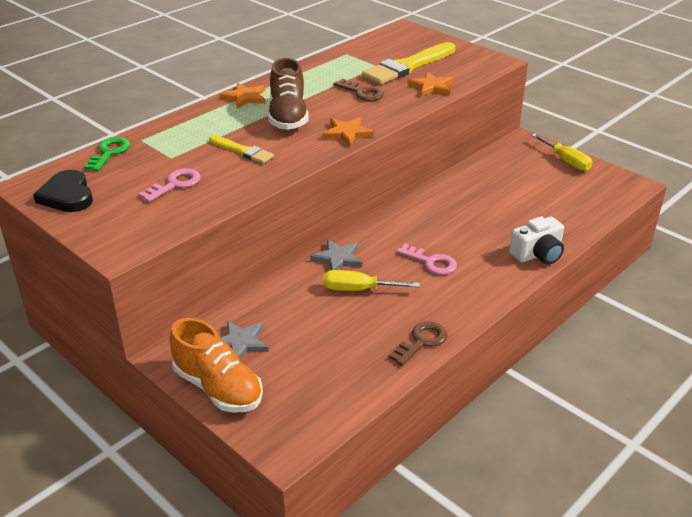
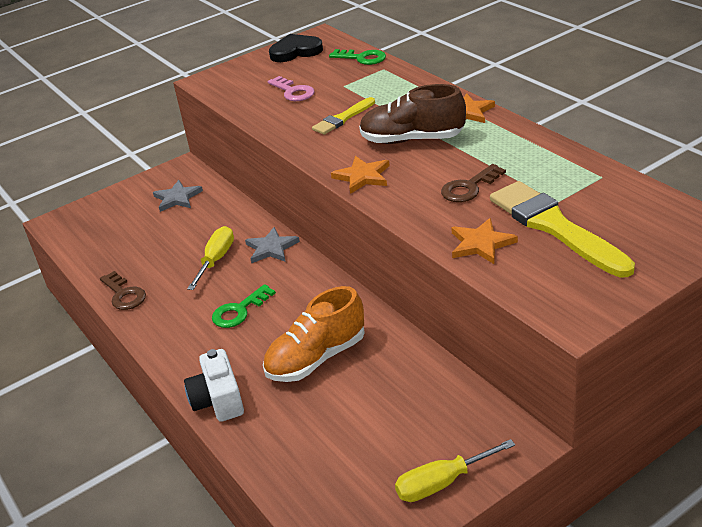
camera: 105 degrees right, 0 degrees up
(218, 388) = (133, 191): orange shoe -> orange shoe (316, 358)
(431, 262) = (239, 311): pink key -> green key

